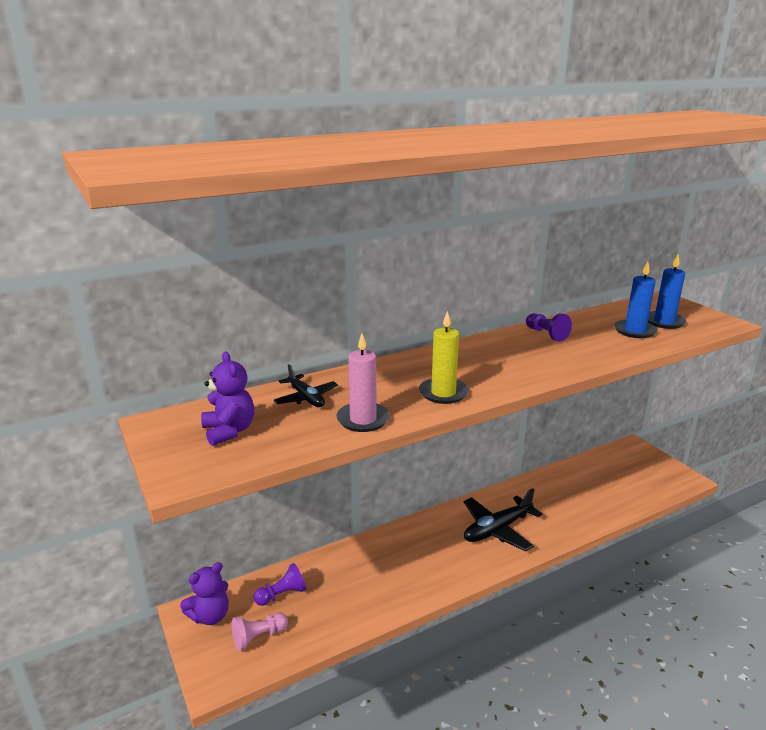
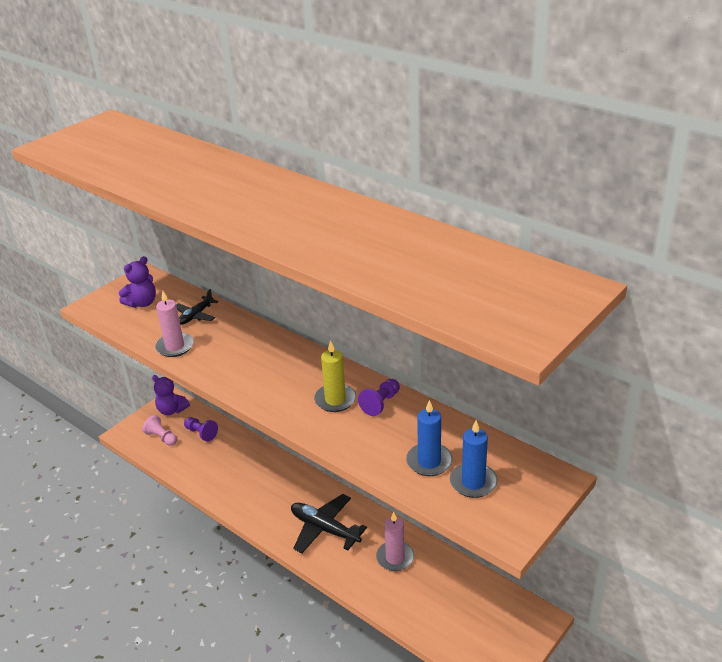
camera: 70 degrees right, 10 degrees up
(443, 393) = (229, 371): yellow candle -> yellow candle (335, 400)
(550, 496) = (395, 558): none -> pink candle

